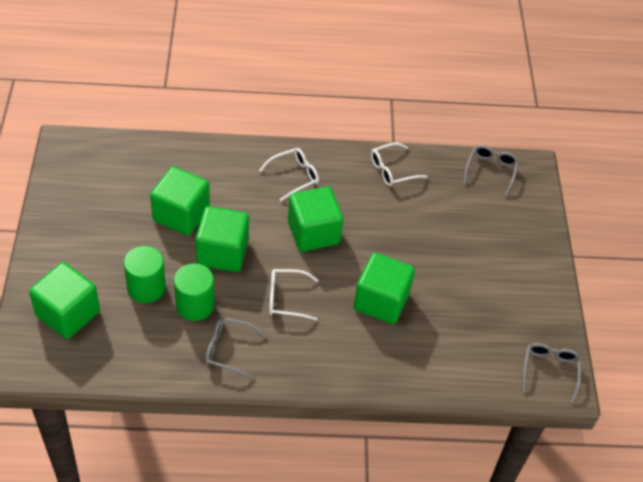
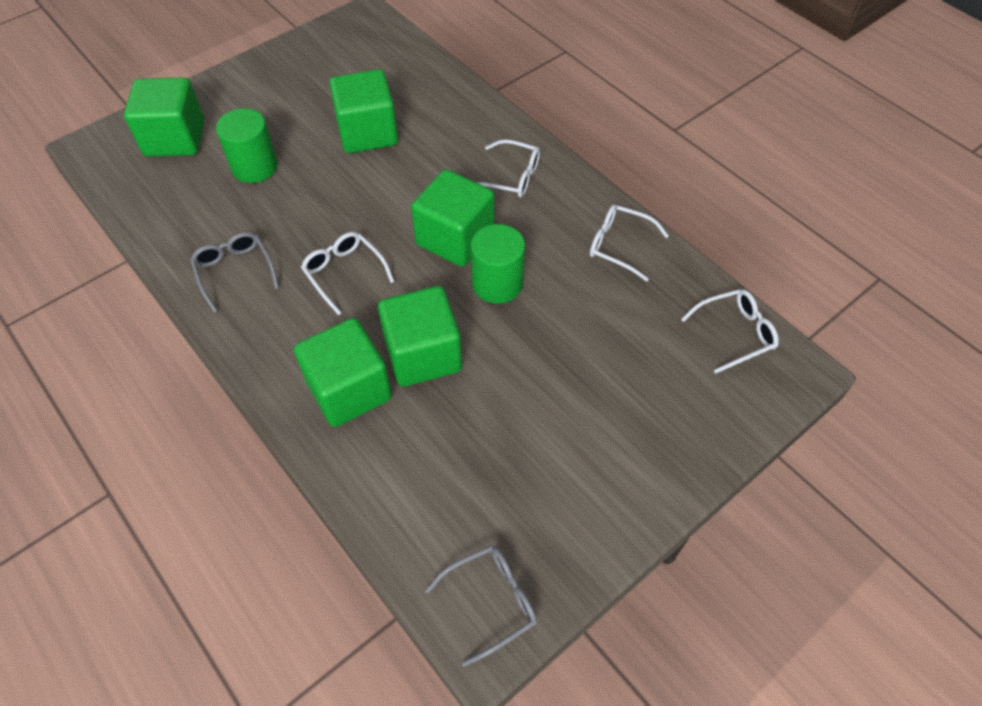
camera: 55 degrees right, 5 degrees up
(195, 305) = (267, 212): green cylinder -> green cylinder (497, 283)
(222, 252) = (352, 189): green cube -> green cube (349, 390)
(490, 171) = (734, 333): grey glasses -> white glasses

